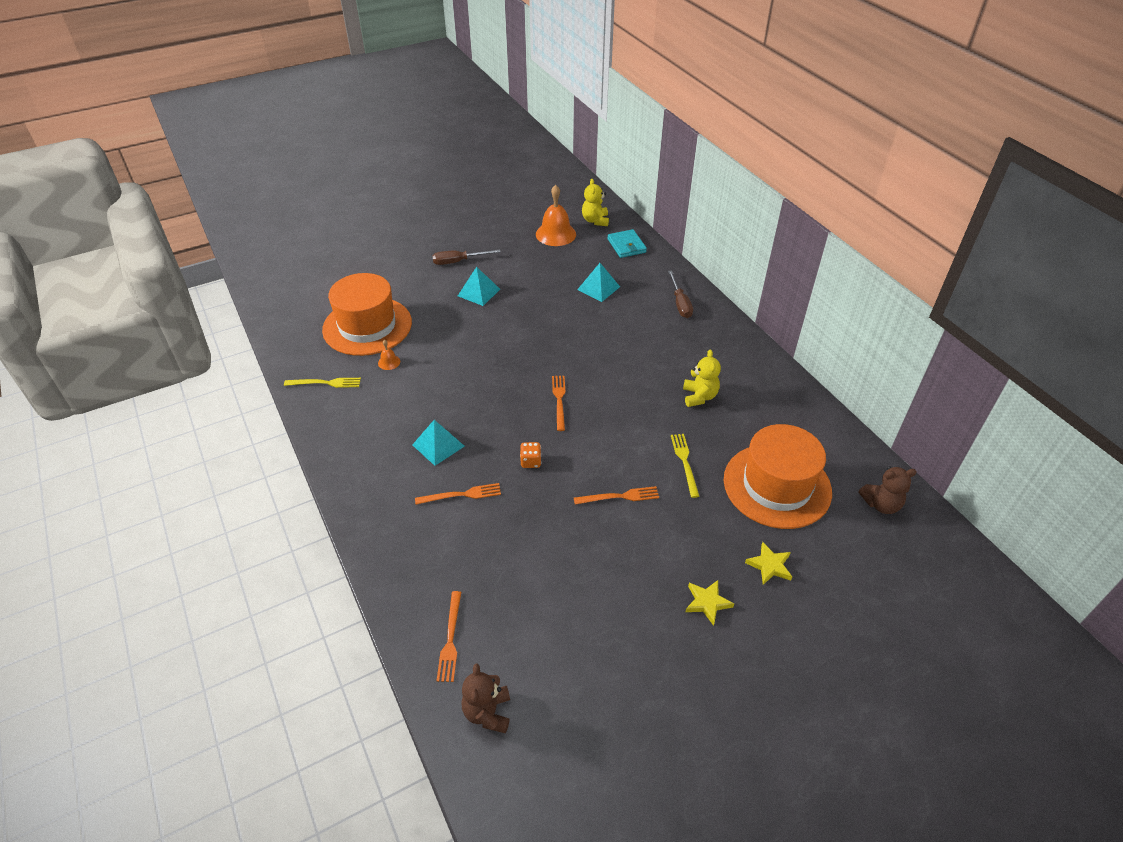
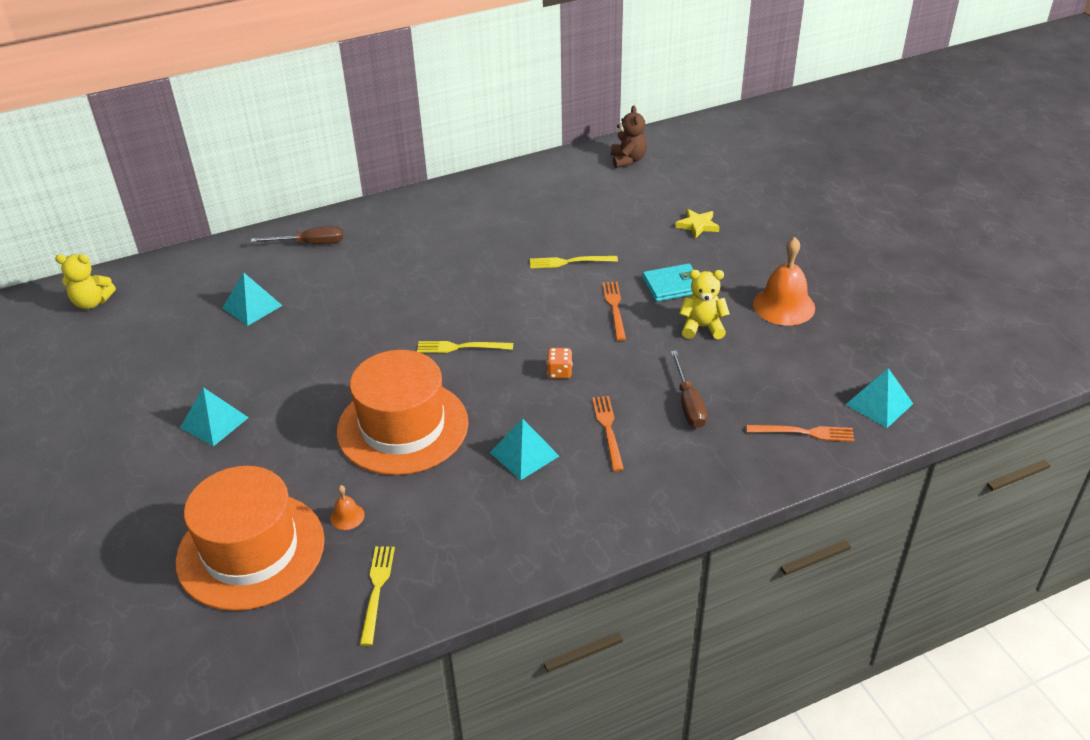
camera: 85 degrees left, 5 degrees down
(458, 261) = (123, 447): brown screwdriver -> brown screwdriver (688, 403)
(487, 712) = (879, 404): brown teddy bear -> turquoise pyramid
(555, 234) = (104, 342): orange bell -> orange bell (784, 305)
(559, 400) = (461, 347): orange fork -> yellow fork
(626, 246) = (169, 277): turquoise wallet -> turquoise wallet (672, 285)
(699, 396) = (474, 244): yellow teddy bear -> yellow teddy bear (702, 327)
(707, 602) = (741, 264): yellow star -> none
(777, 485) = (604, 210): orange hat -> orange hat (403, 427)

